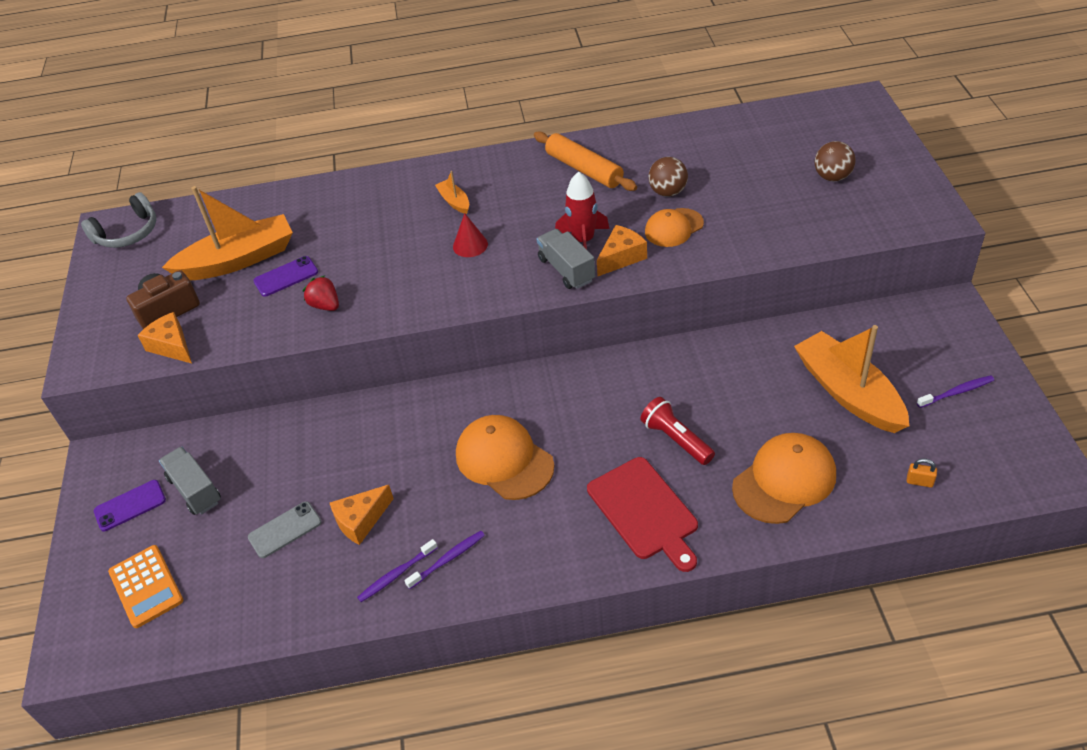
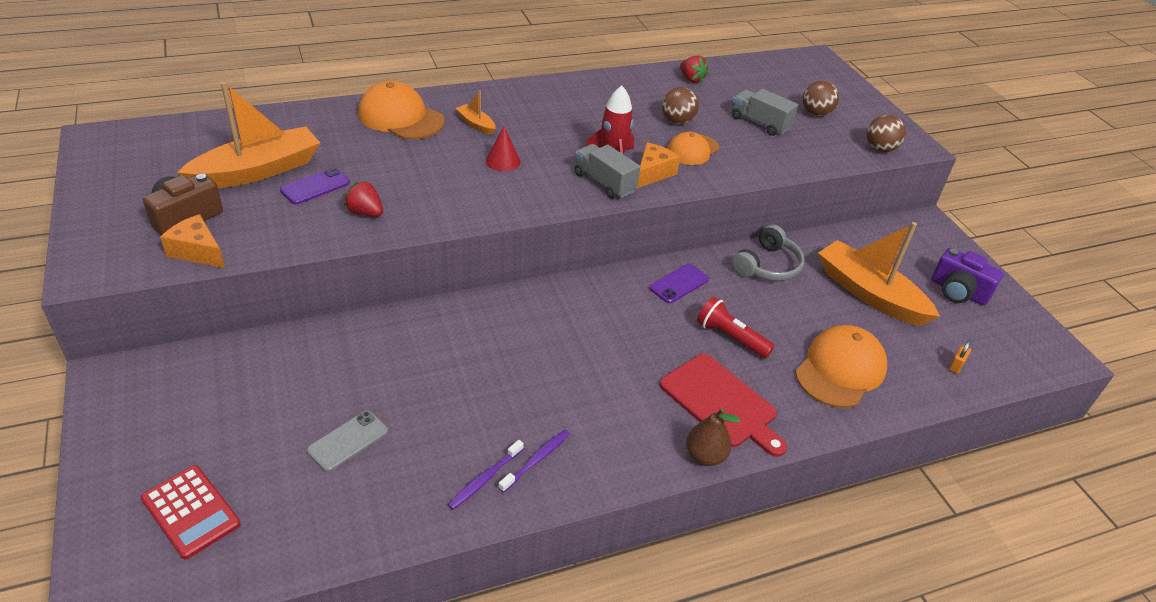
camera: 20 degrees left, 5 degrees down
(127, 233) = (122, 144): grey headphones -> grey headphones (767, 266)
(130, 505) = (155, 425): purple phone -> purple phone (679, 283)
(146, 586) = (191, 511): orange calculator -> red calculator
(195, 490) = (233, 405): grey truck -> grey truck (760, 123)
(361, 521) = (432, 427): orange cheese -> none
(504, 460) = (569, 362): orange cap -> orange cap (400, 117)
(584, 169) = (594, 101): orange rolling pin -> none
(611, 566) = (705, 456): none -> brown pear
(701, 136) = (691, 79): none -> red strawberry
(893, 222) = (880, 149): none -> brown ball
(919, 481) = (956, 365): orange padlock -> orange padlock turned 60 degrees counterclockwise
(956, 392) = (958, 291): purple toothbrush -> purple camera

